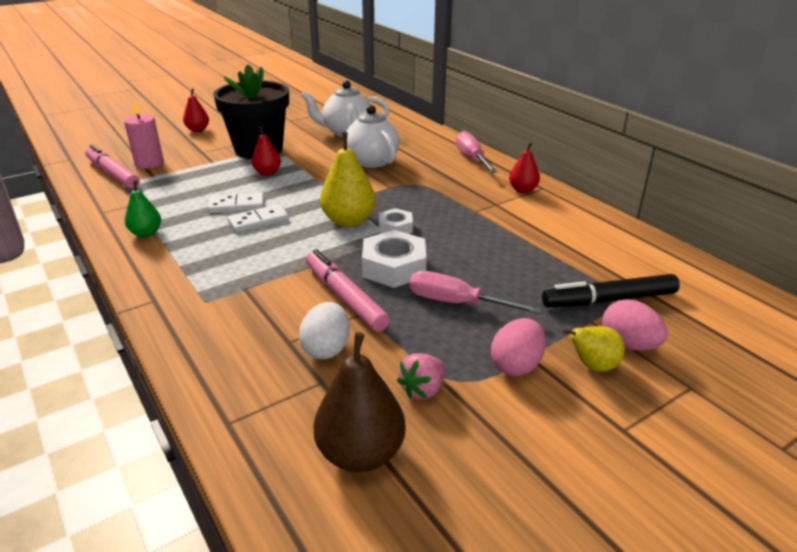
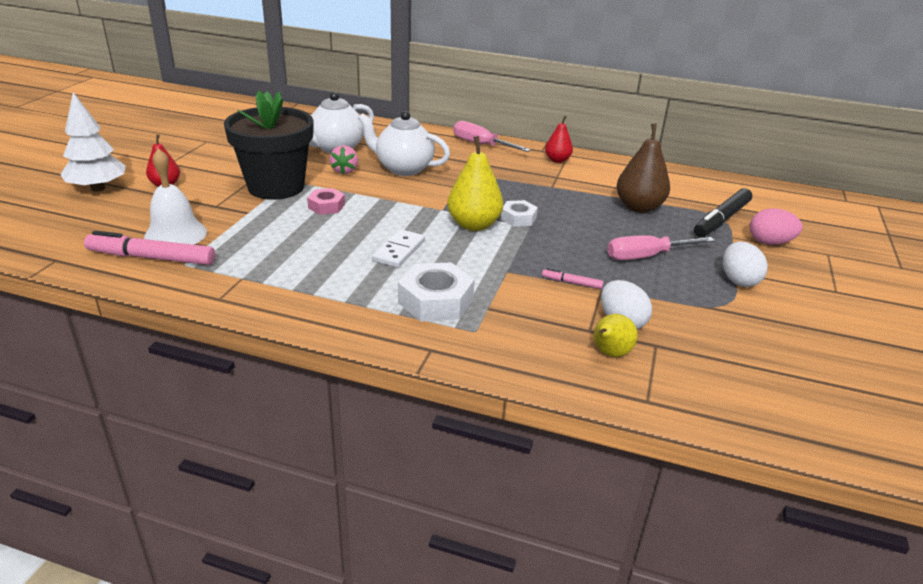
camera: 40 degrees left, 0 degrees up
(146, 233) = (310, 299): green pear -> none
(149, 163) = (175, 234): pink candle -> white bell
(159, 122) = (98, 188): none -> white tree
(237, 205) = (353, 245): white domino -> none
(267, 172) = (326, 206): red pear -> pink nut
(344, 297) = (572, 283): pink marker -> pink marker, size x0.47
(361, 454) = (748, 373): brown pear -> brown pear (639, 207)
(394, 267) = (567, 248): white nut -> white nut (435, 301)
(422, 389) = (717, 319): pink strawberry -> pink strawberry (345, 171)
(516, 365) = (738, 280): pink egg -> white egg
(592, 366) = (773, 263): yellow pear -> yellow pear (609, 353)

